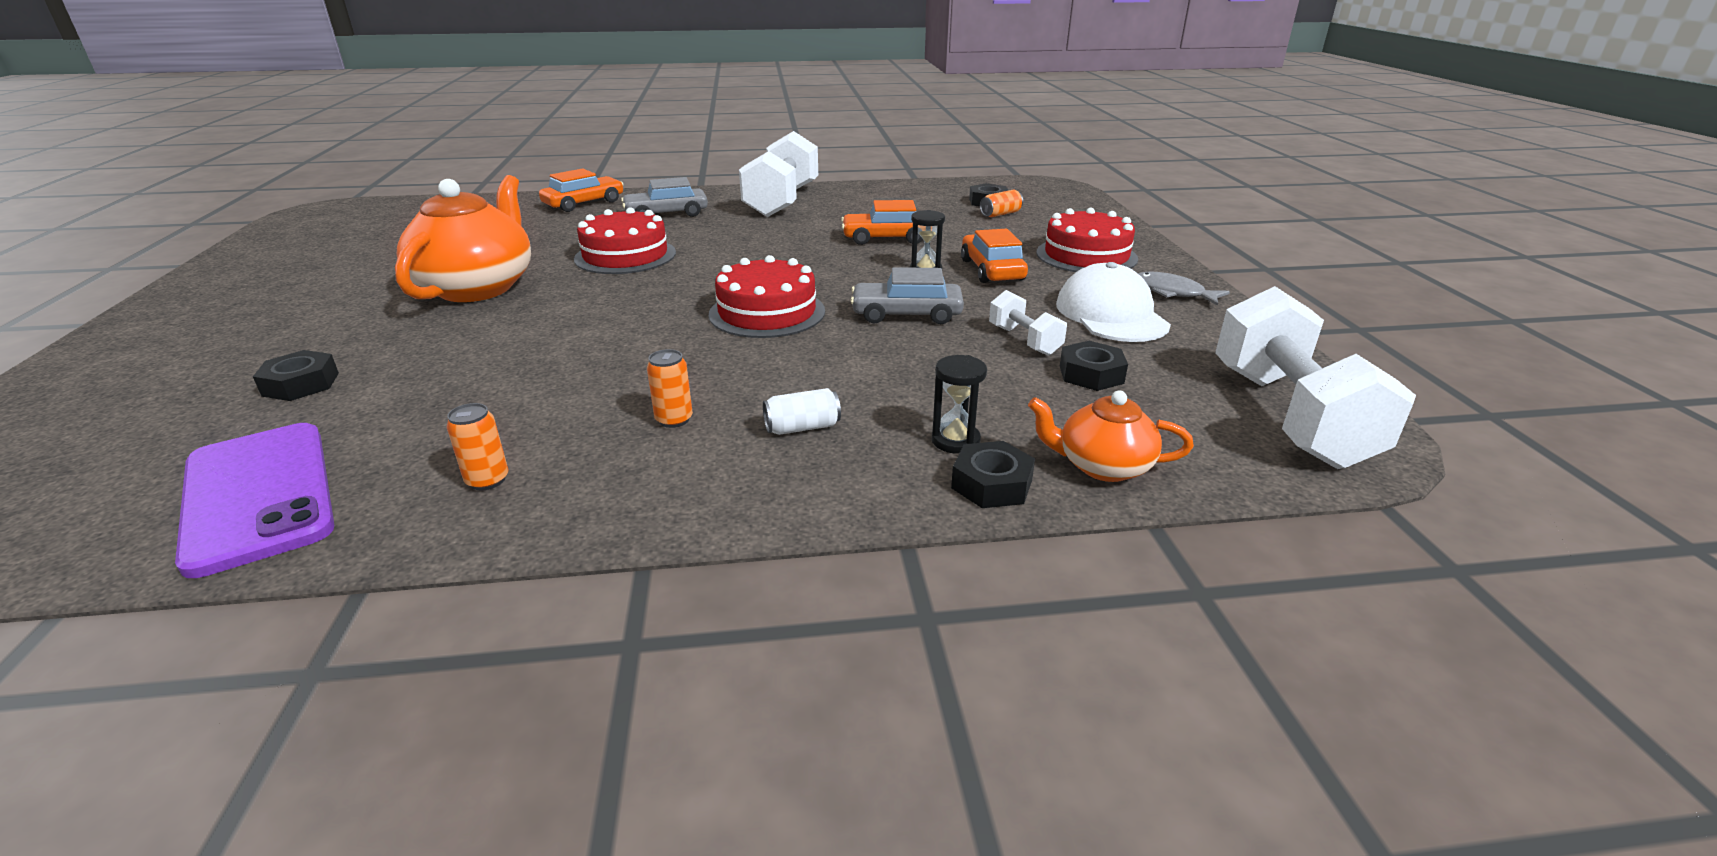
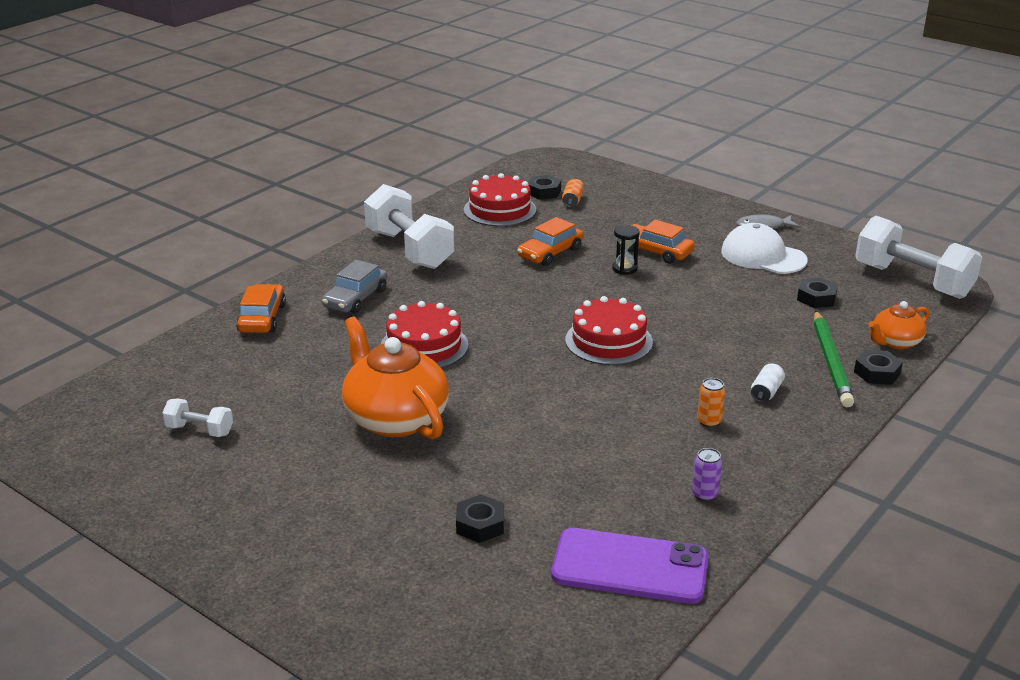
camera: 45 degrees left, 0 degrees up
(487, 480) = (705, 494): orange can -> purple can
(906, 314) = (677, 304): grey car -> none
(955, 441) = (831, 362): black hourglass -> green pencil
(1024, 340) = (758, 293): white dumbbell -> white dumbbell (199, 430)
(1086, 255) = (680, 217): red cake -> red cake (499, 210)

